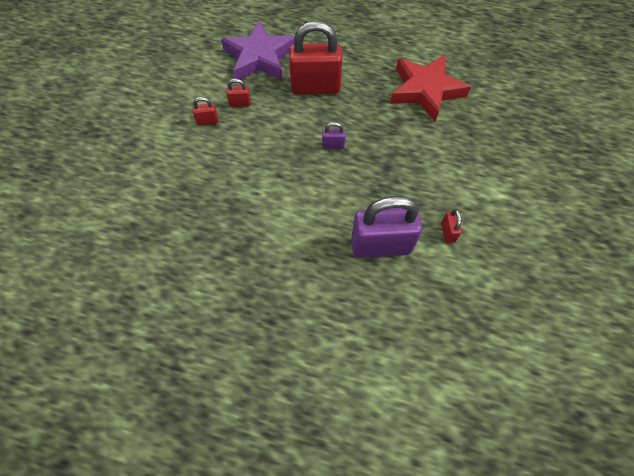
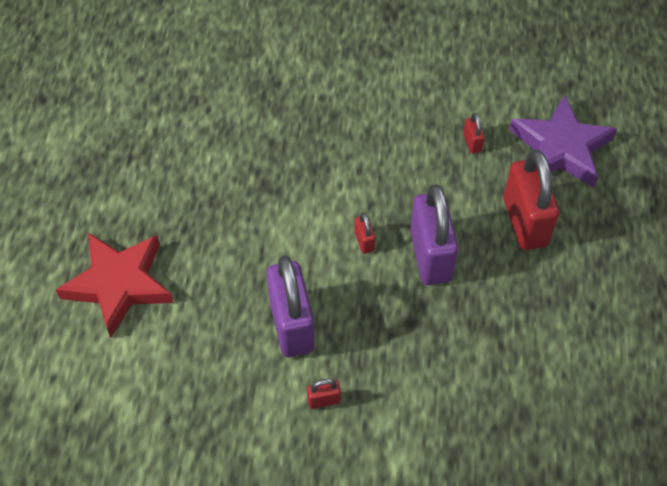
camera: 80 degrees right, 5 degrees down
(208, 121) = (434, 116): red padlock -> red padlock (364, 241)
(333, 145) = (430, 256): purple padlock -> purple padlock, size x2.36
(425, 90) = (562, 362): red star -> red star (119, 284)

